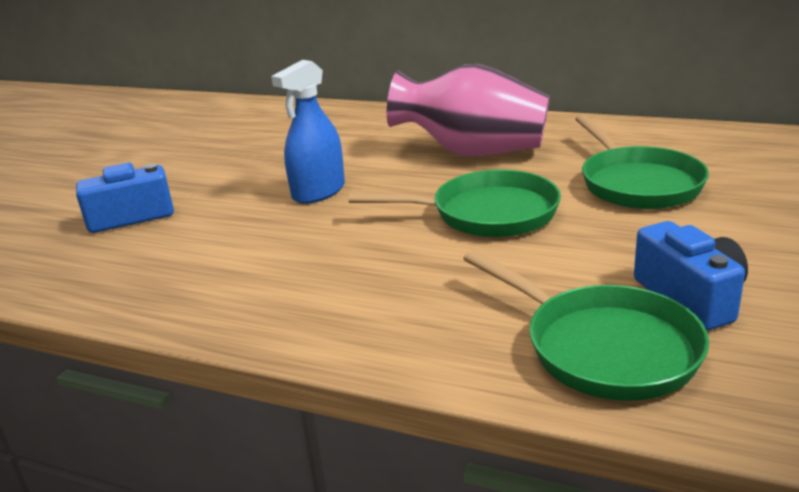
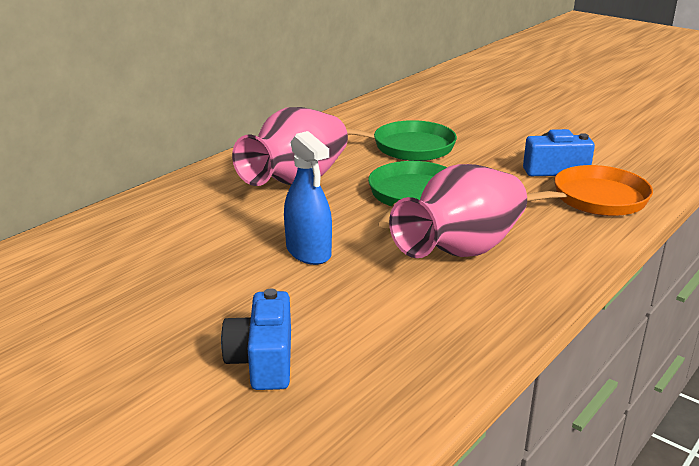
camera: 75 degrees left, 0 degrees up
(365, 266) = (461, 250): none -> pink vase
(603, 348) = (594, 200): green pan -> orange pan

